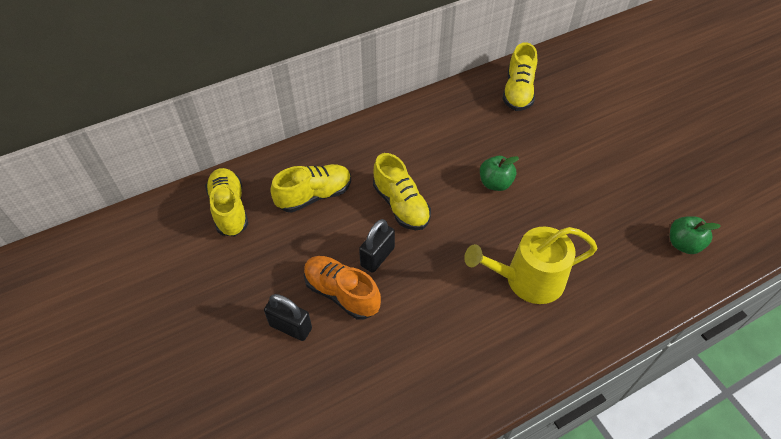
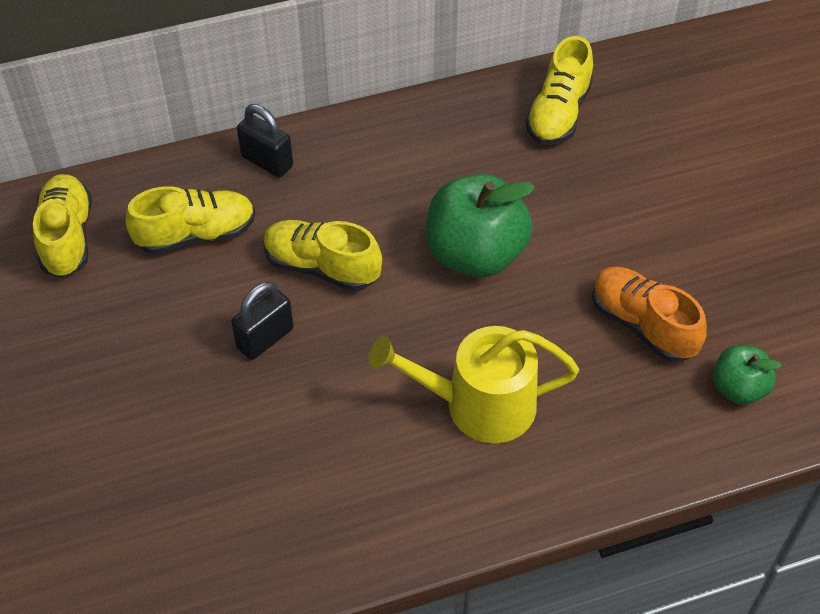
camera: 10 degrees right, 0 degrees up
(290, 327) = (114, 418): black padlock -> black padlock (267, 161)
(341, 293) = (199, 383): orange shoe -> orange shoe (642, 325)
(401, 205) = (321, 267): yellow shoe -> yellow shoe turned 135 degrees clockwise
(495, 183) = (475, 254): green apple -> green apple, size x1.85

